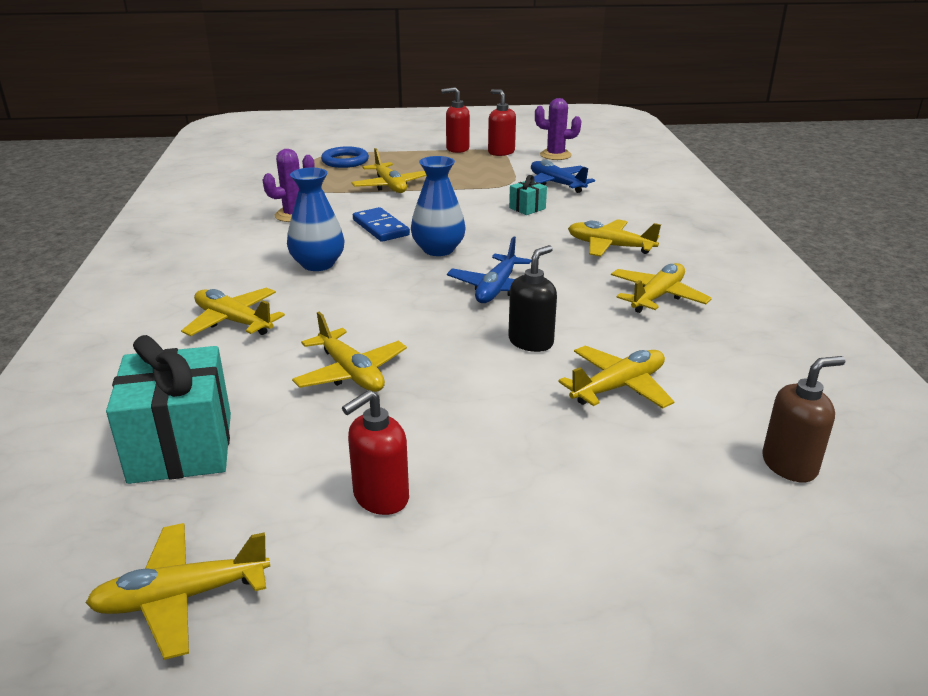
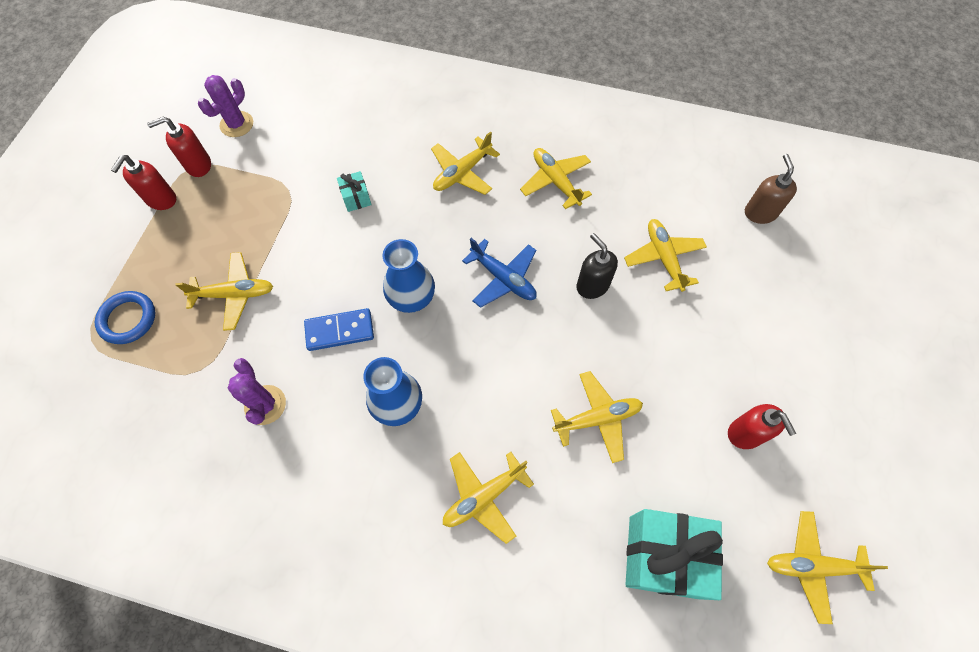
camera: 70 degrees left, 35 degrees up
(181, 597) = (812, 566): yellow plane -> yellow plane turned 90 degrees clockwise
(556, 184) = (312, 154): blue plane -> none

